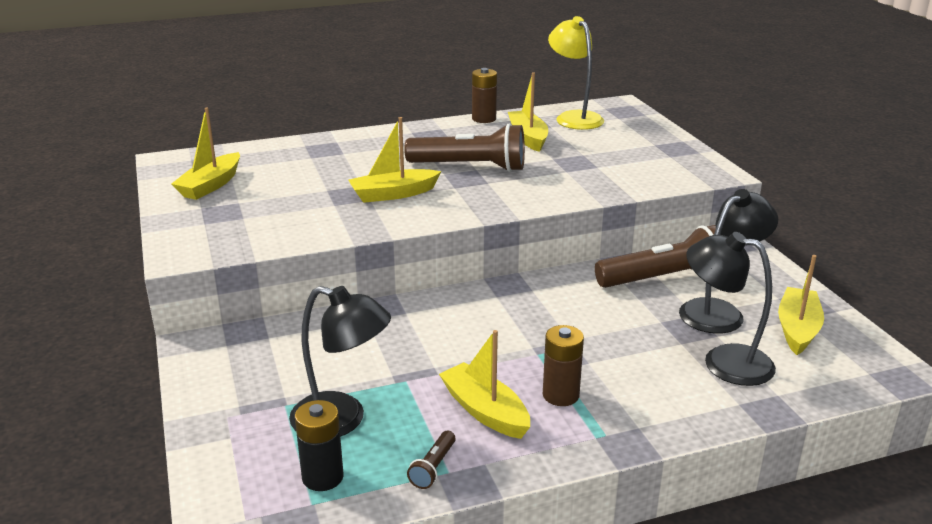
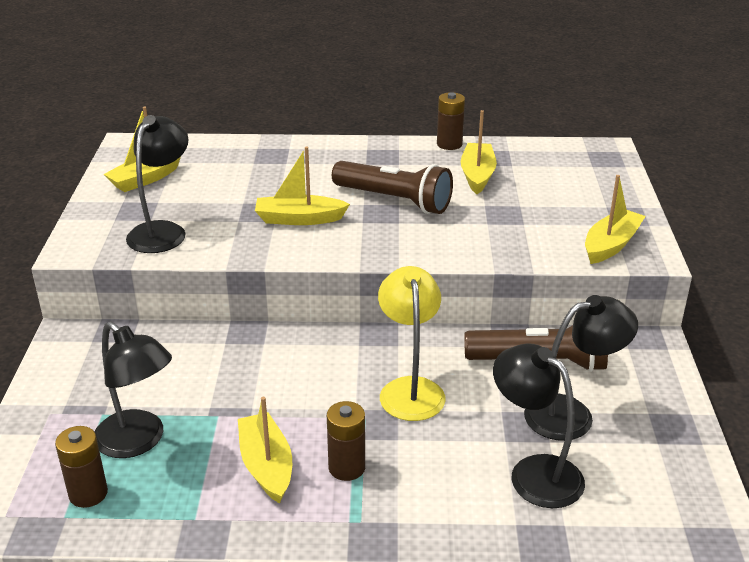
camera: 20 degrees right, 5 degrees up
(264, 225) = (162, 231): none -> black lamp
(322, 477) = (88, 493): black battery -> brown battery
(433, 467) = (184, 511): brown flashlight -> none
(574, 117) = (544, 158): yellow lamp -> yellow lamp (410, 389)
(797, 329) = (642, 455): yellow boat -> yellow boat (611, 245)

